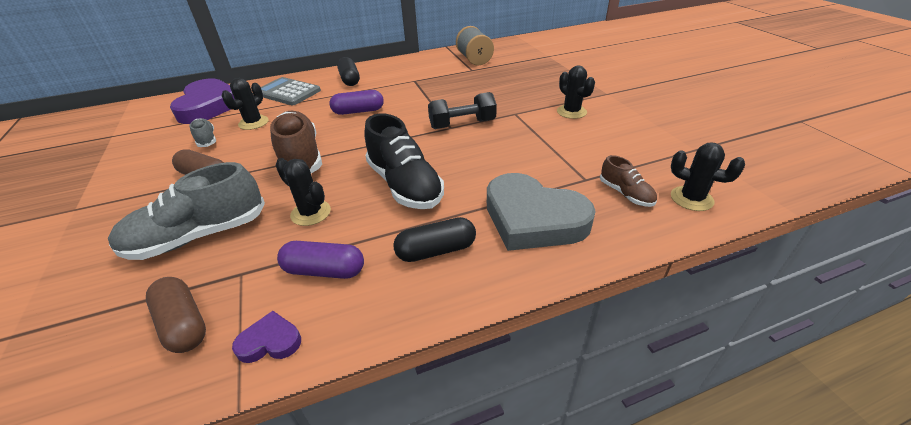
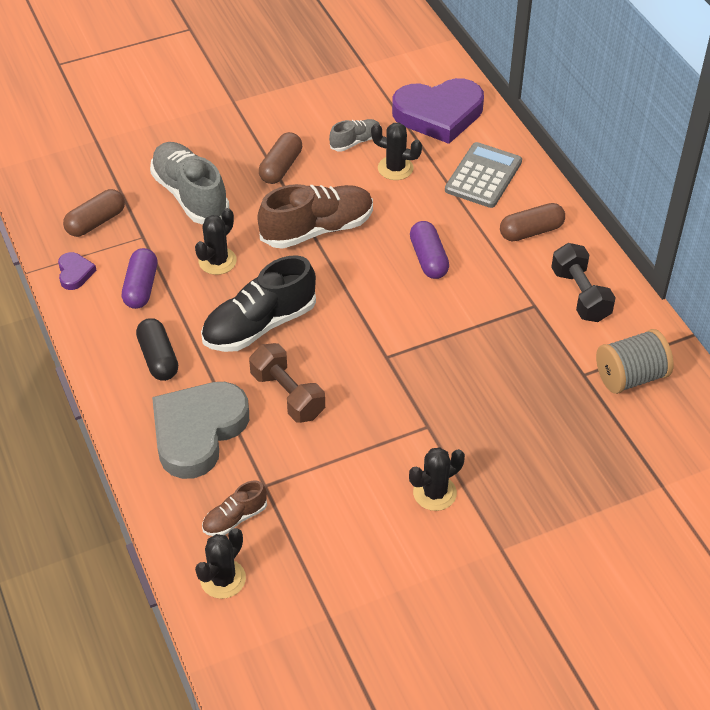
camera: 85 degrees right, 10 degrees up
(350, 80) = (531, 231): black capsule -> brown capsule
(462, 124) = (394, 368): black dumbbell -> black dumbbell (580, 295)
(487, 169) = (287, 395): none -> brown dumbbell

